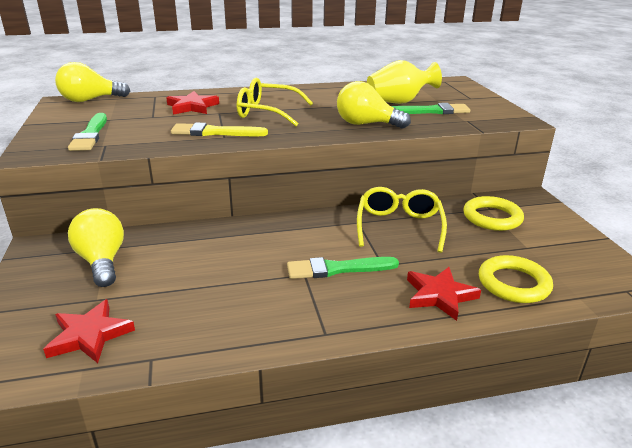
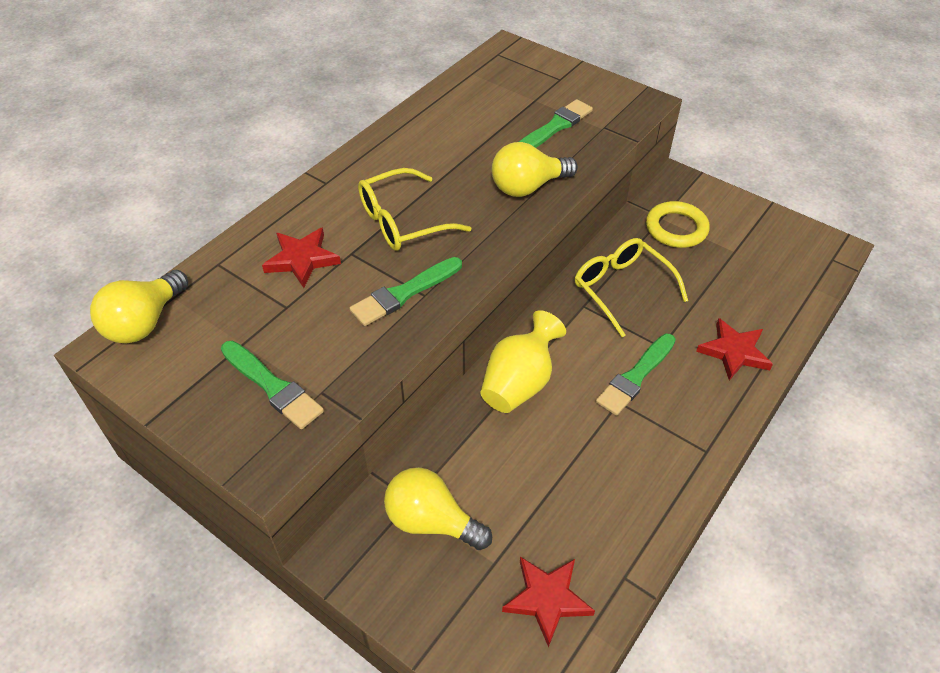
camera: 40 degrees left, 20 degrees up
(215, 132) = (404, 293): yellow brush -> green brush
(399, 102) = (506, 124): yellow vase -> yellow vase (519, 383)
(513, 283) = (765, 302): yellow ring -> none

